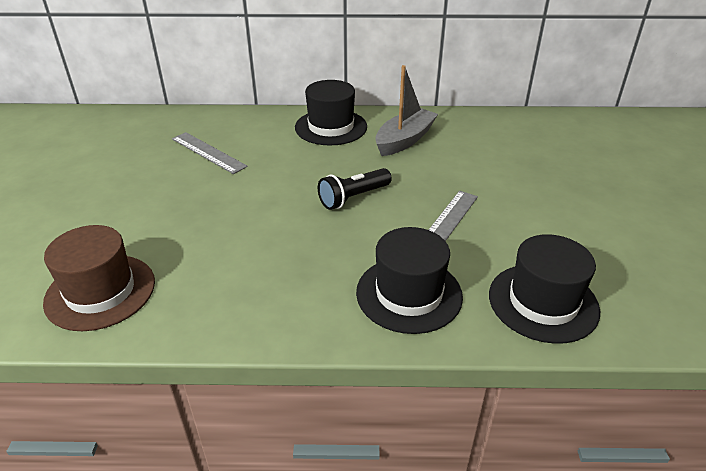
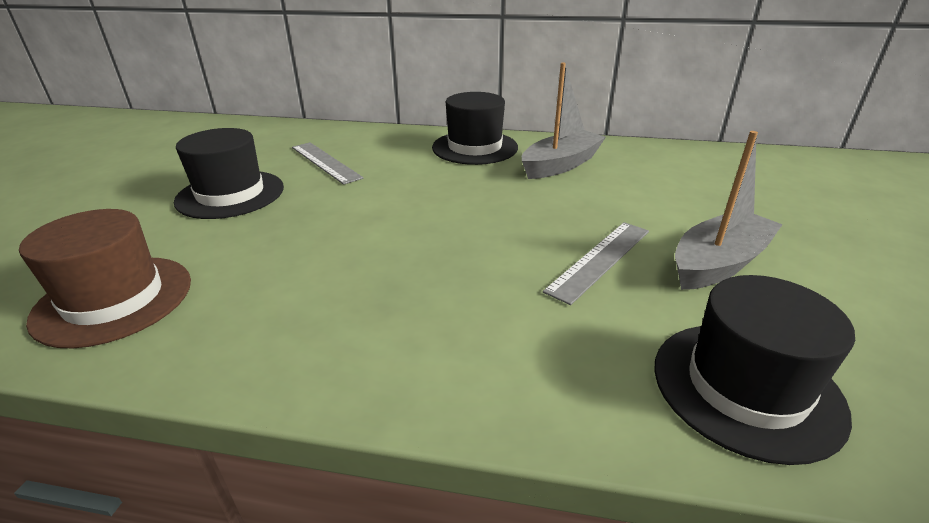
camera: 10 degrees right, 5 degrees down
(353, 198) = (480, 220): black flashlight -> none
(409, 294) = (528, 349): black hat -> black hat (230, 194)
(526, 218) = (718, 263): none -> grey boat

